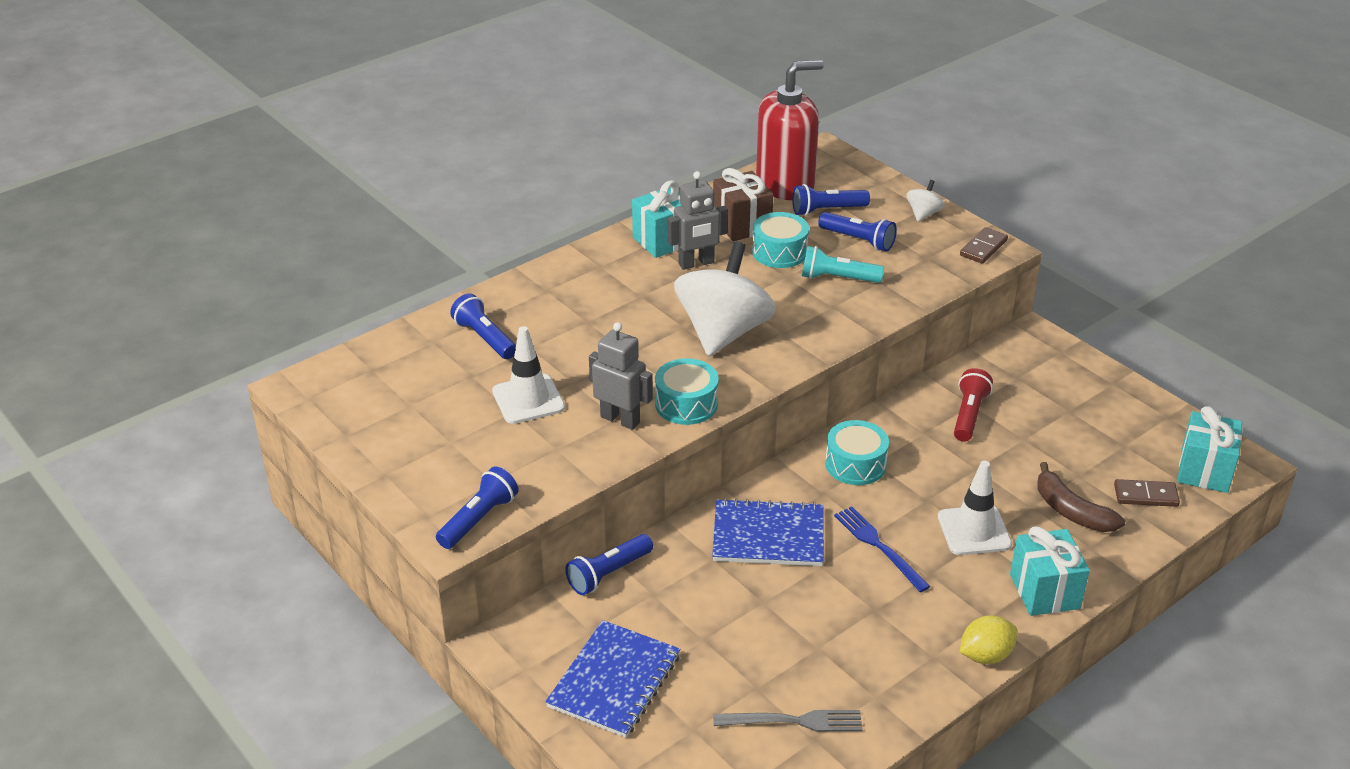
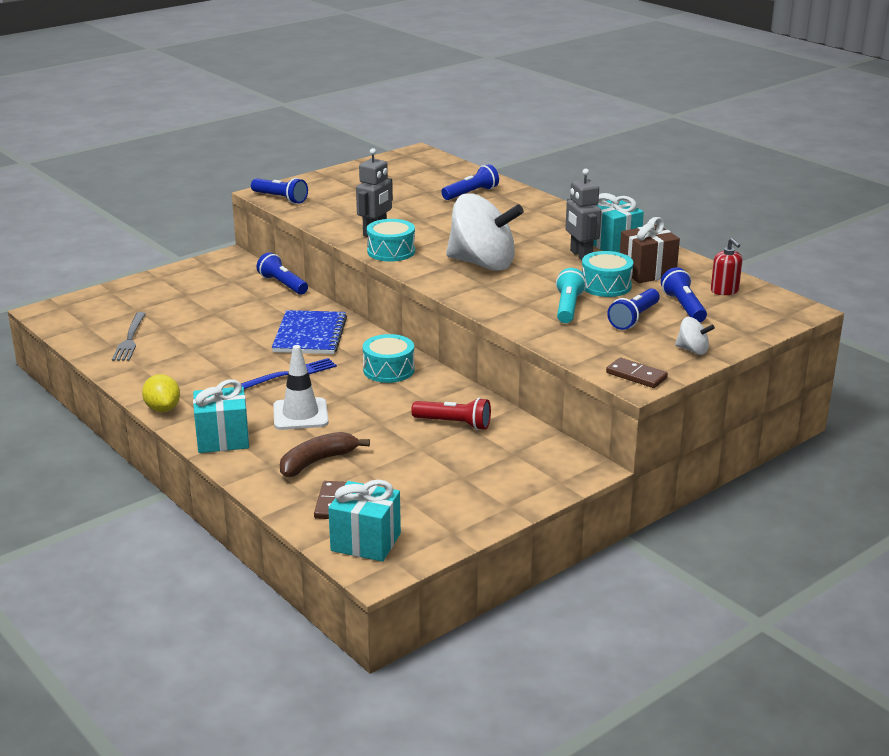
camera: 90 degrees right, 10 degrees down
(528, 399) = (400, 207): white traffic cone -> none
(614, 681) = (186, 287): blue notebook -> none
(785, 184) = (724, 291): red soap dispenser -> red soap dispenser, size x0.44

